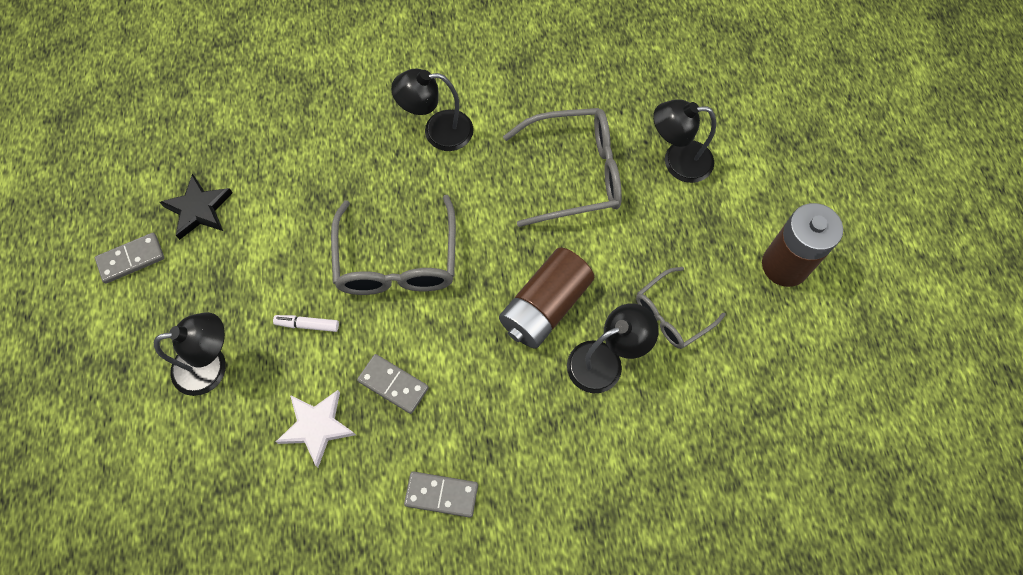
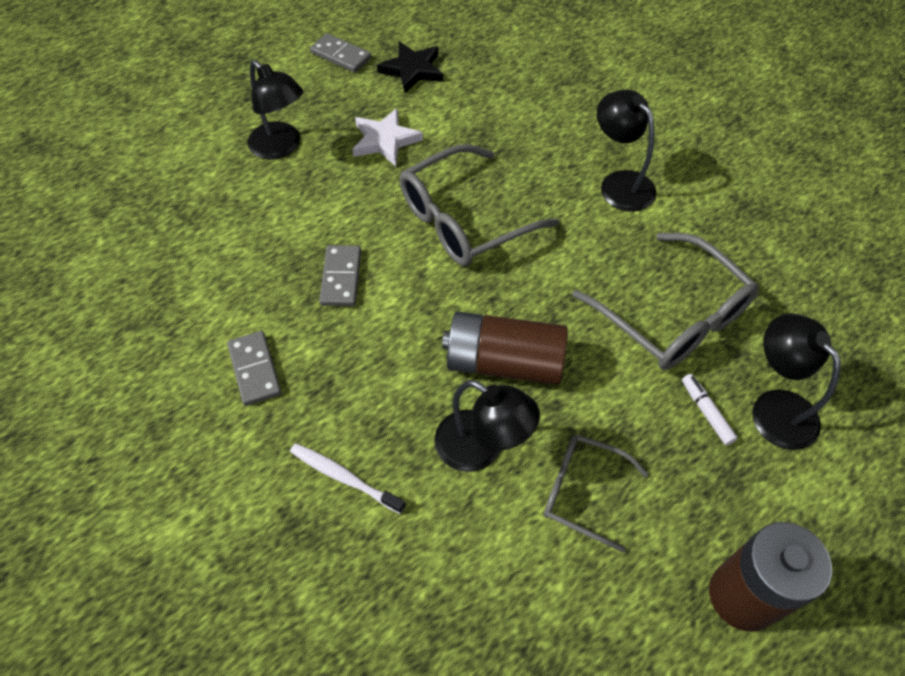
camera: 60 degrees right, 10 degrees down
(307, 325) = (358, 189): white marker -> white marker (706, 412)
(317, 426) = (268, 243): white star -> white star (385, 140)
(575, 468) = (344, 478): none -> white toothbrush

